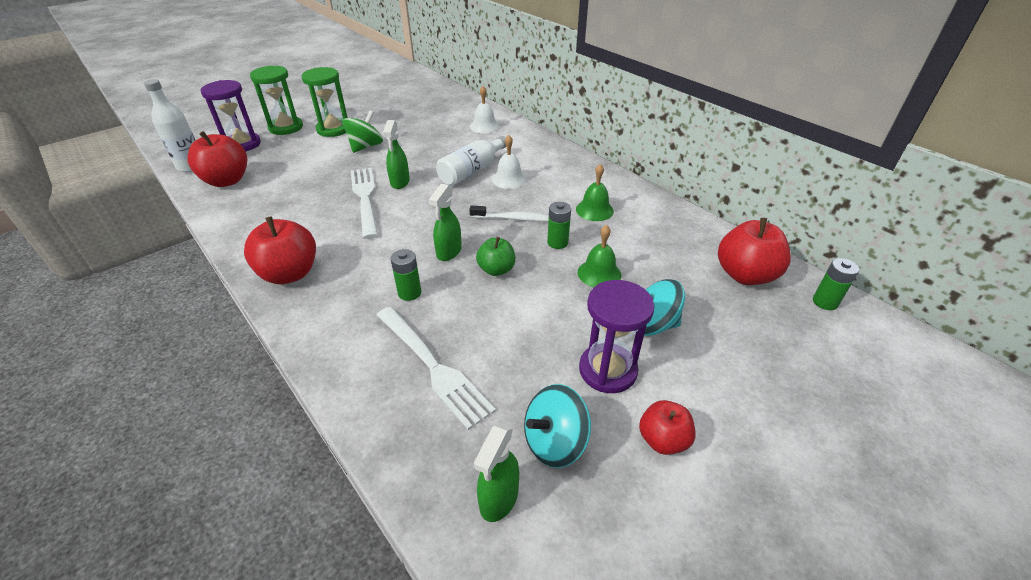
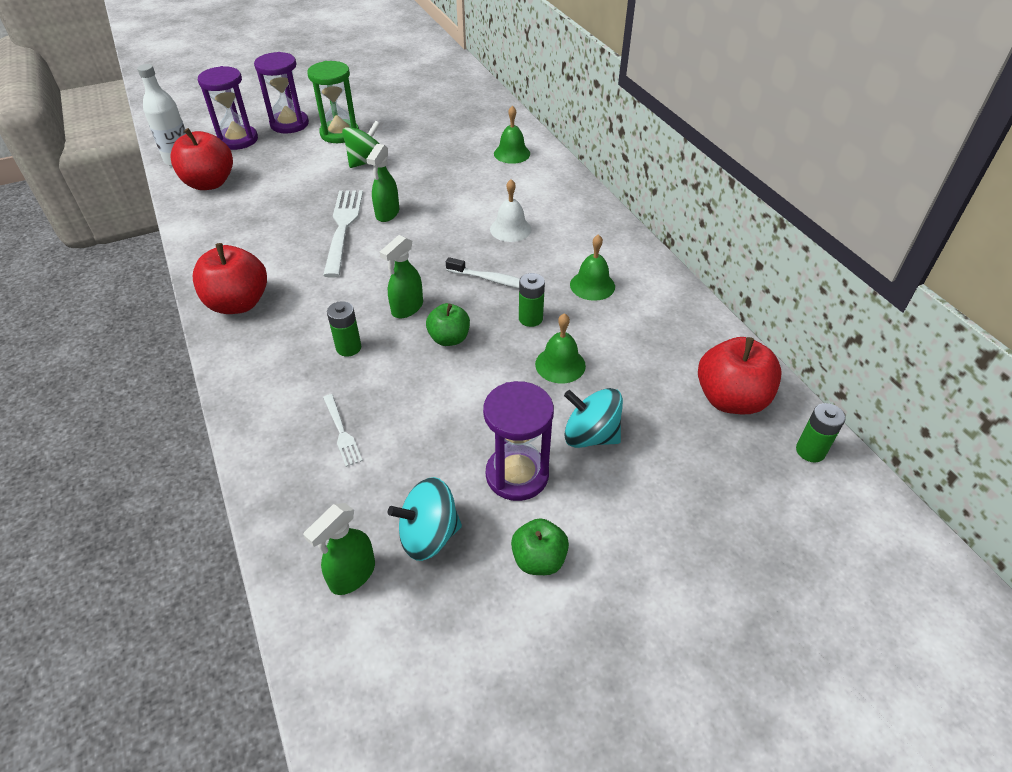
camera: 15 degrees right, 5 degrees up
(286, 127) = (289, 124): green hourglass -> purple hourglass
(433, 366) = (341, 432): white fork -> white fork, size x0.50
(472, 171) = (473, 212): white bottle -> none
(484, 126) = (512, 153): white bell -> green bell
(663, 440) = (539, 559): red apple -> green apple

